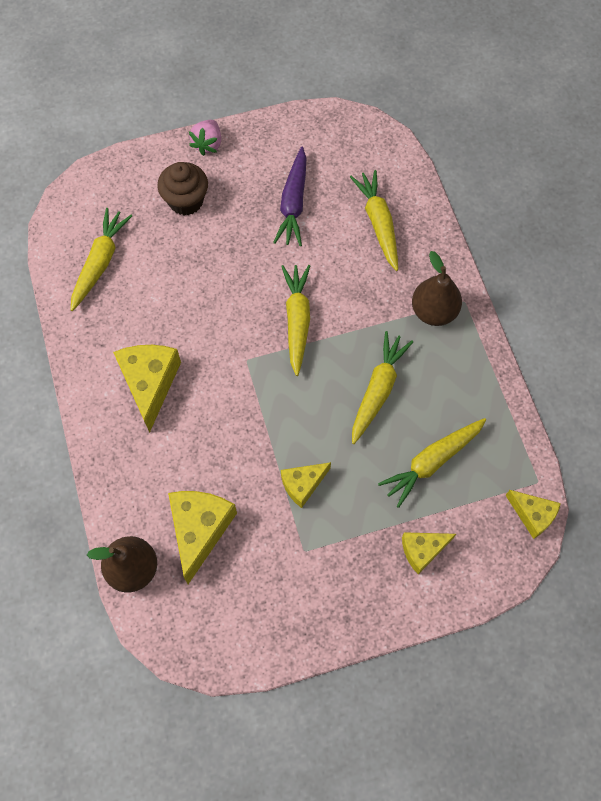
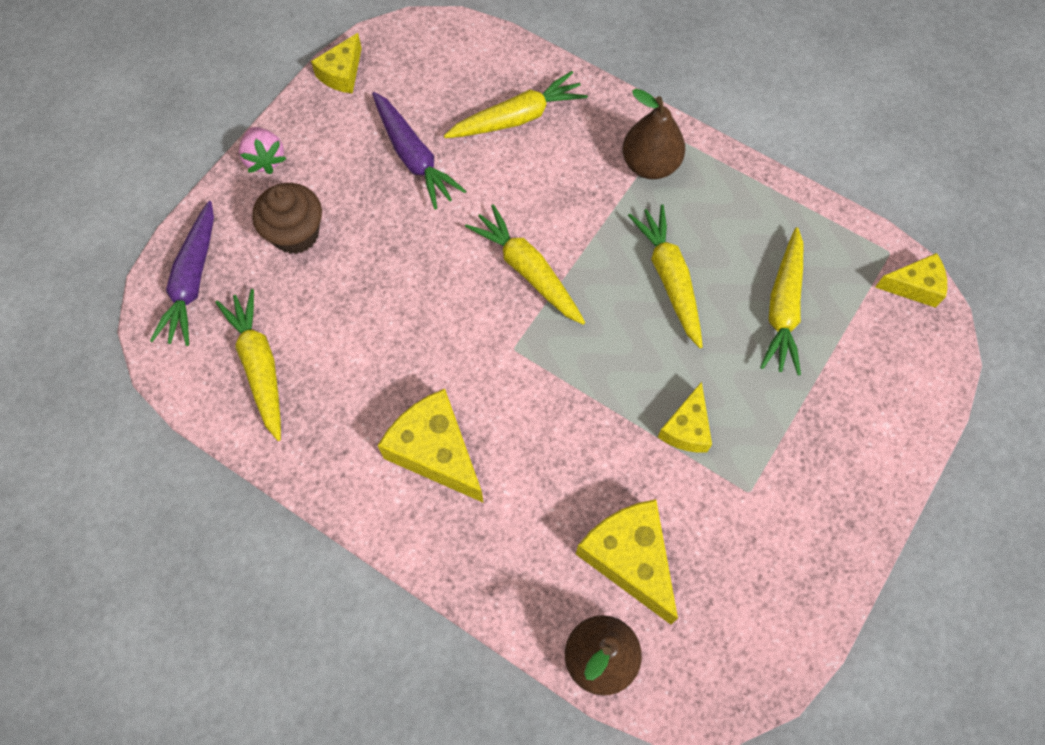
camera: 40 degrees left, 0 degrees up
(107, 188) = (192, 281): none -> purple carrot
(378, 223) = (517, 117): yellow carrot -> yellow carrot turned 120 degrees clockwise
(422, 550) = (854, 399): yellow cheese -> yellow cheese (342, 73)

